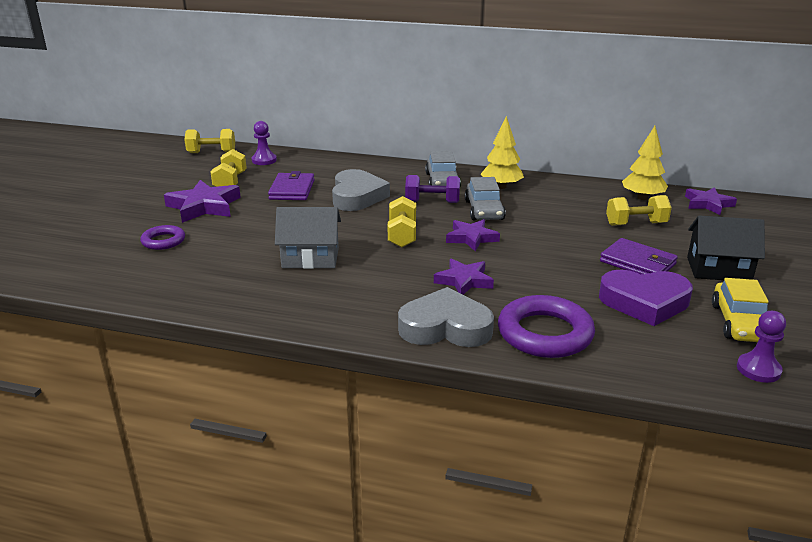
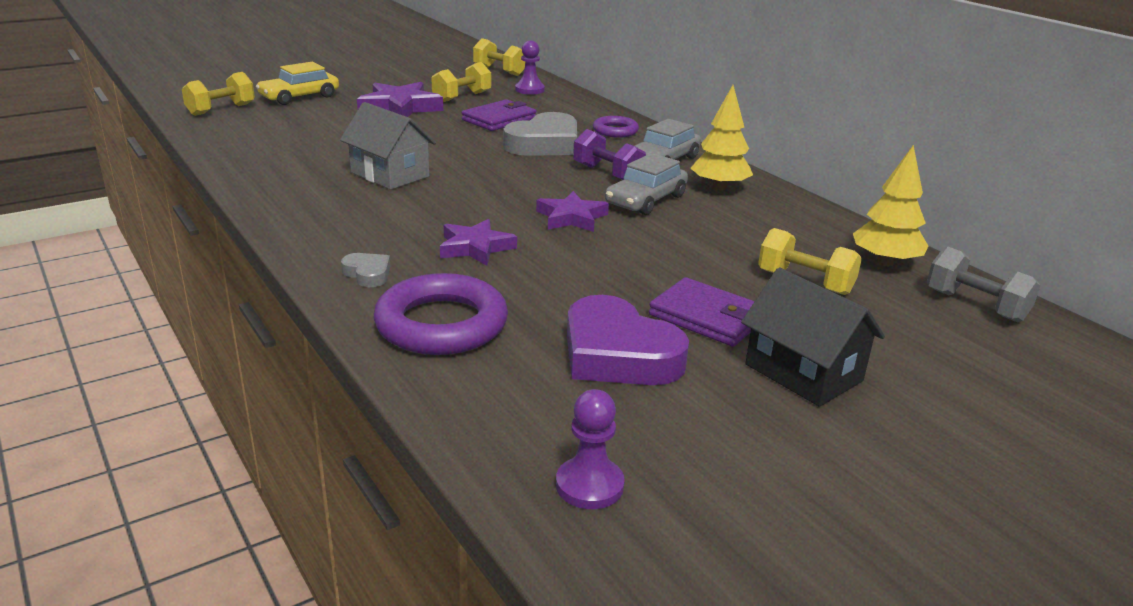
camera: 40 degrees right, 0 degrees up
(163, 241) = (315, 121): purple ring -> purple ring (615, 131)
(402, 235) = (510, 189): yellow dumbbell -> yellow dumbbell (221, 110)
(445, 327) = (367, 274): grey heart -> grey heart, size x0.47
(637, 263) = (707, 317): purple wallet -> purple wallet turned 45 degrees counterclockwise
(708, 204) = (975, 306): purple star -> grey dumbbell
(739, 323) = (687, 433): yellow car -> yellow car (299, 97)

